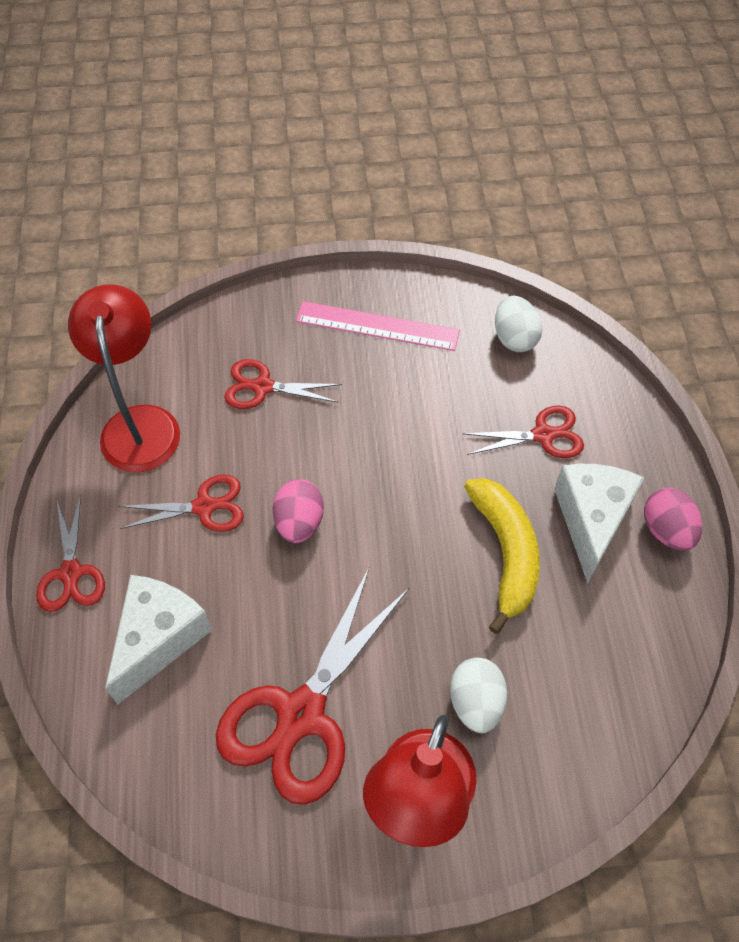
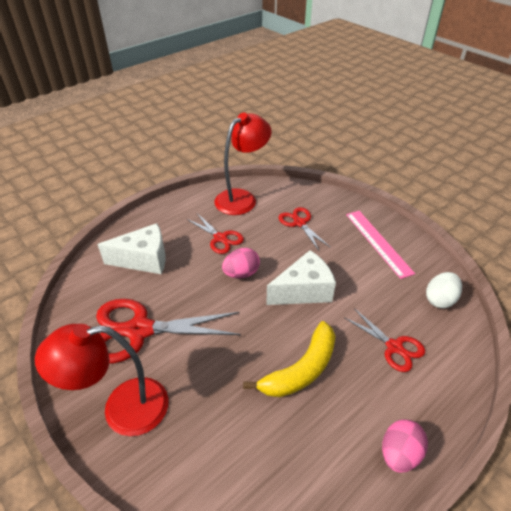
camera: 55 degrees right, 15 degrees down
(71, 573) = (155, 218): red scissors -> none
(476, 702) = (197, 405): white egg -> none
(591, 520) = (363, 404): white cheese -> white cheese (303, 291)

